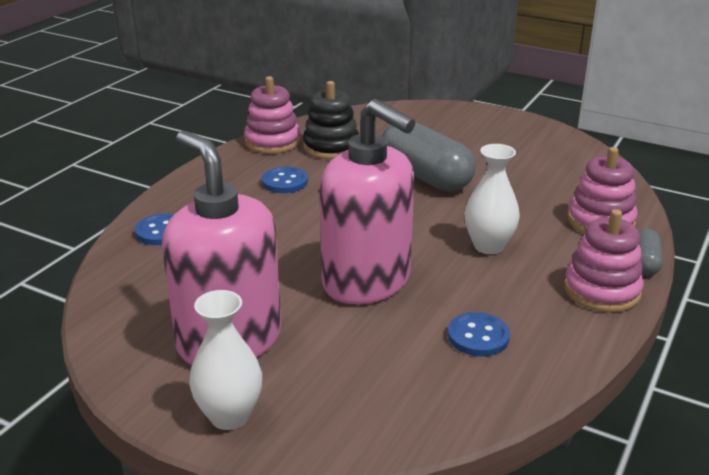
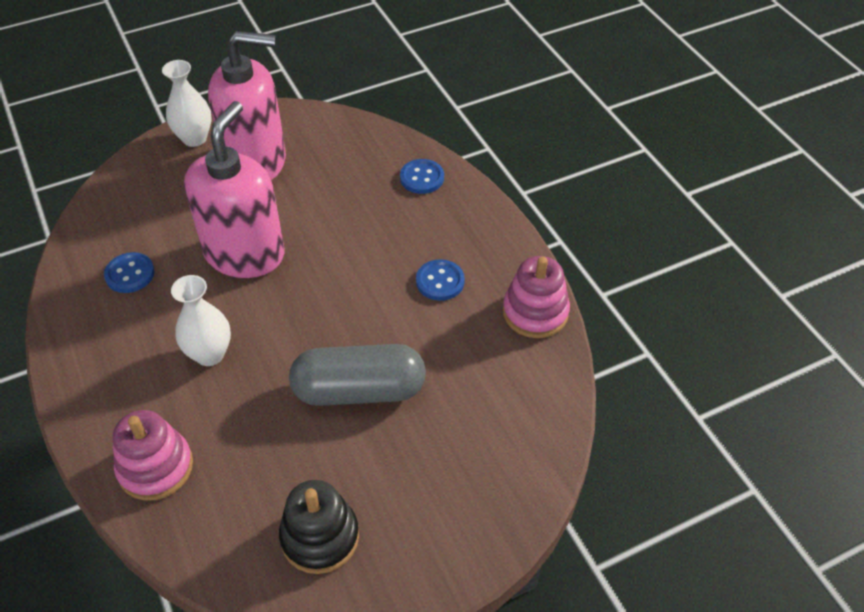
camera: 125 degrees right, 20 degrees up
(331, 147) = (485, 352): black stacking toy -> black stacking toy (320, 537)
(367, 281) = (245, 254): pink soap dispenser -> pink soap dispenser turned 120 degrees clockwise
(602, 291) = (87, 381): pink stacking toy -> none
(645, 262) = (78, 443): grey capsule -> none

